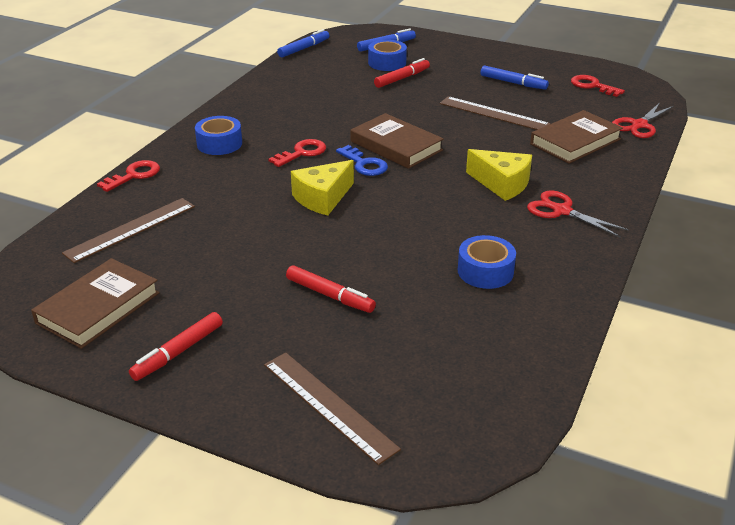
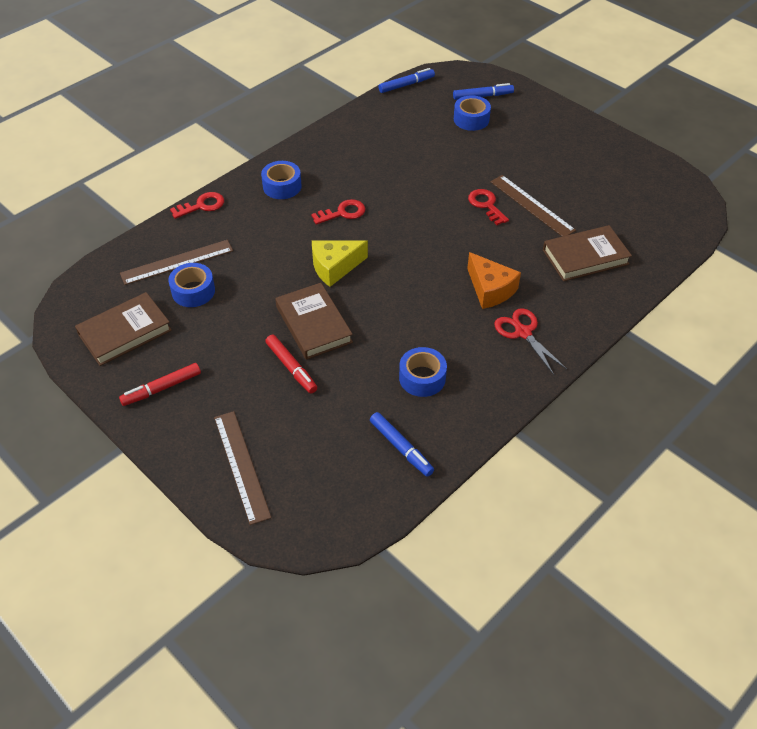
camera: 20 degrees right, 15 degrees up
(166, 251) = (193, 291): none -> blue tape
(364, 164) = (387, 238): blue key -> none
(396, 146) = (424, 224): brown book -> brown book (313, 324)
(402, 78) = (474, 142): red marker -> none
(502, 184) = (490, 289): yellow cheese -> orange cheese
(513, 83) = (573, 171): blue marker -> blue marker (401, 448)
(592, 86) = (646, 191): red key -> red key (486, 205)
(639, 125) = (658, 251): red scissors -> none

